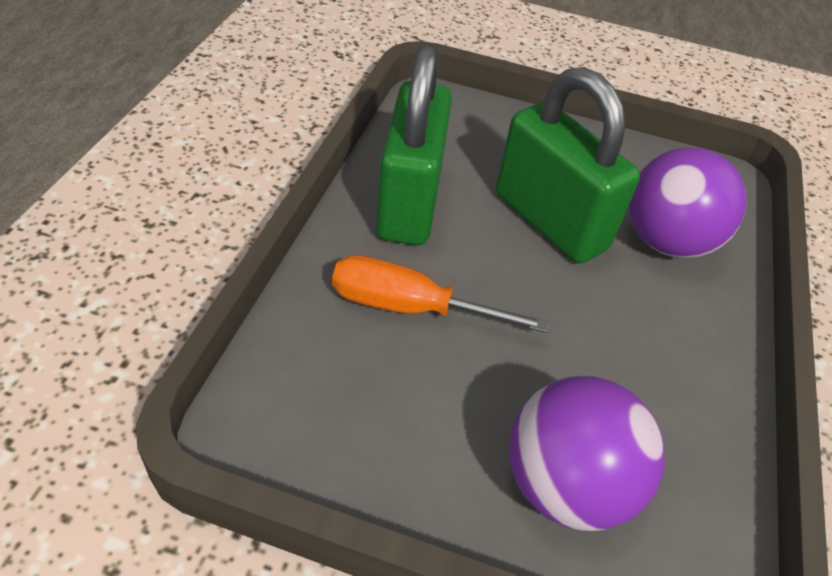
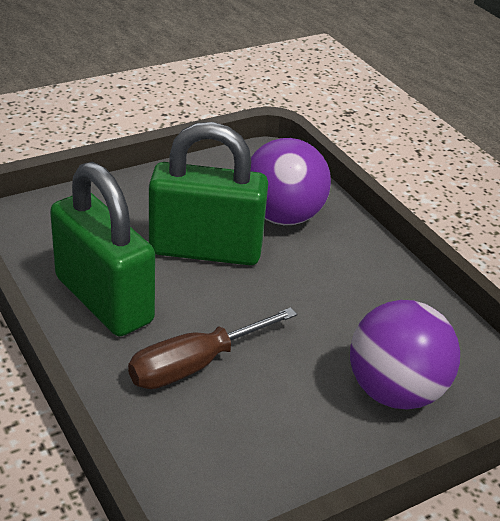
camera: 45 degrees left, 10 degrees down
(411, 307) = (196, 365): orange screwdriver -> brown screwdriver

